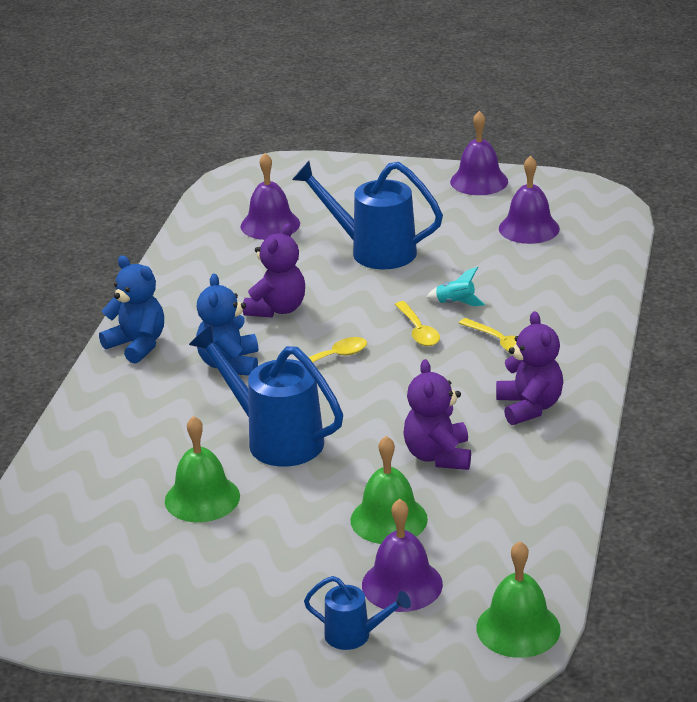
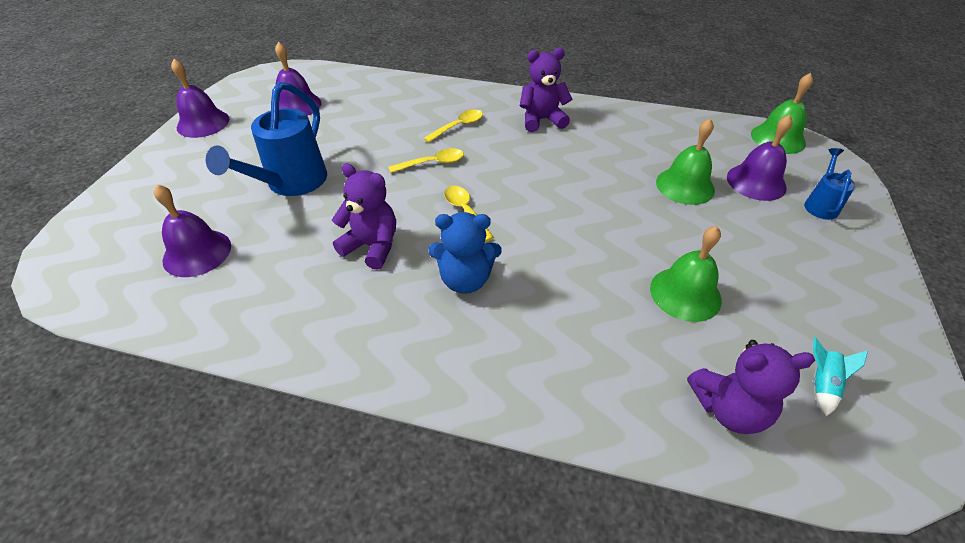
camera: 90 degrees left, 15 degrees up
(137, 345) = (414, 362): blue teddy bear -> none
(276, 439) = (589, 246): blue watering can -> none
(438, 456) = (603, 160): purple teddy bear -> purple teddy bear (729, 408)
(455, 303) = (396, 143): turquoise rocket -> turquoise rocket (821, 384)

